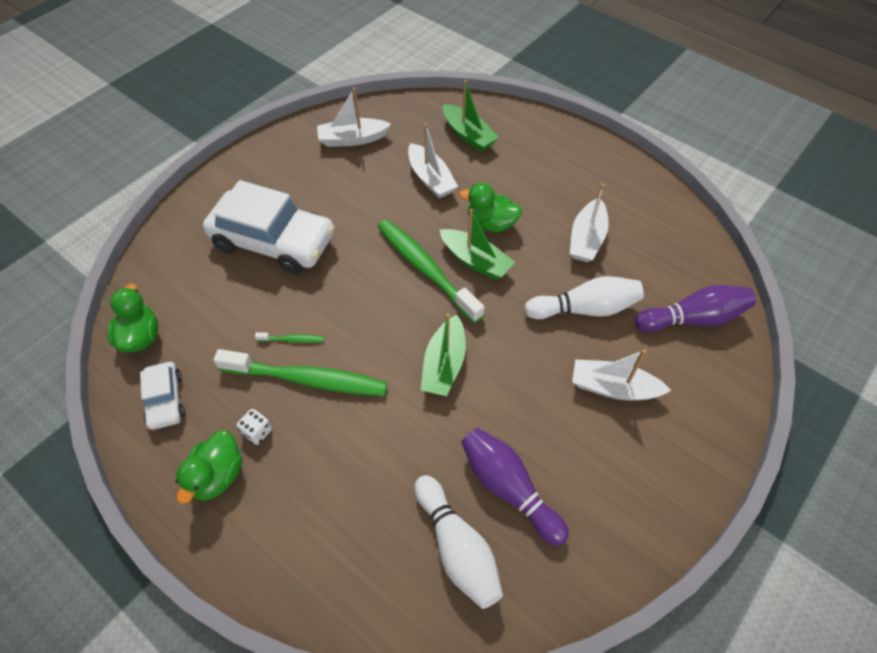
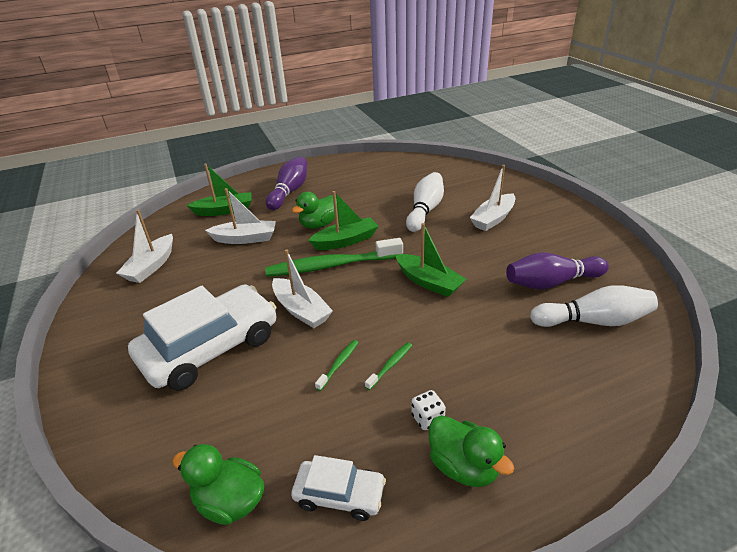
camera: 60 degrees left, 20 degrees down
(307, 379) = (390, 365): green toothbrush -> green toothbrush, size x0.41
(586, 239) = (369, 193): white boat -> white boat (301, 310)
(693, 318) = (460, 179): purple bowling pin -> purple bowling pin (290, 191)

